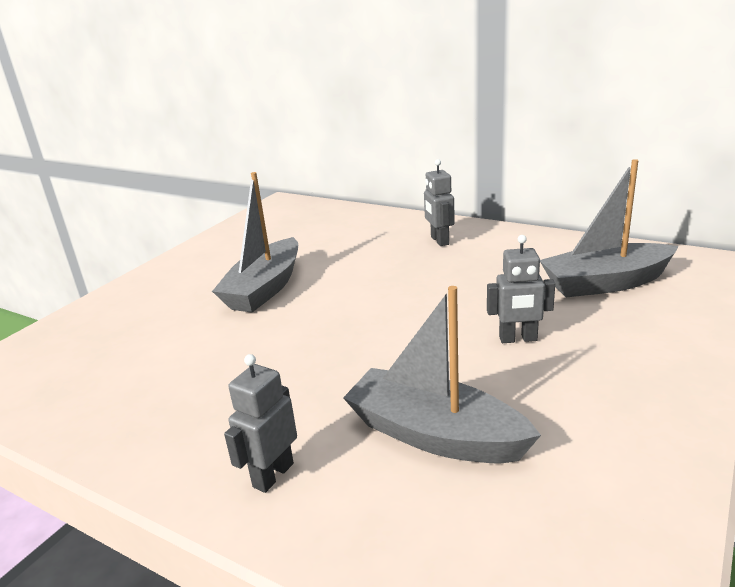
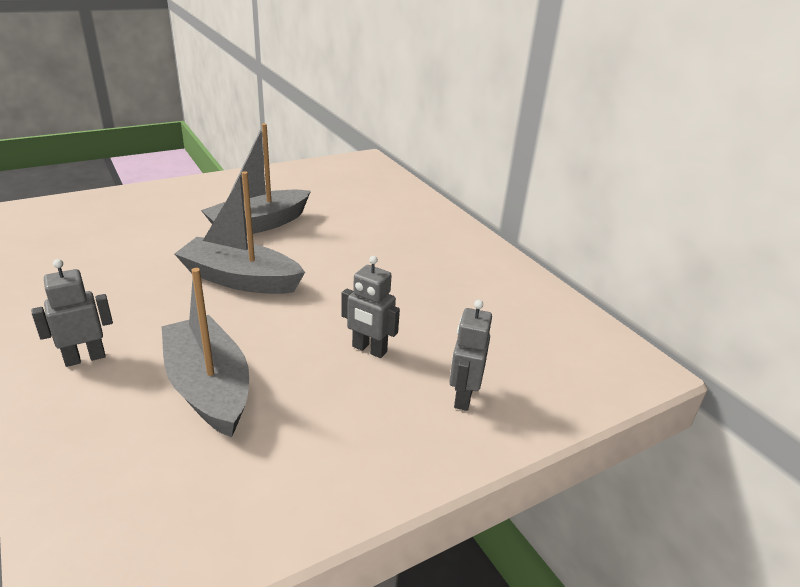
camera: 25 degrees right, 5 degrees up
(439, 241) = (433, 241): grey robot -> grey robot (463, 397)
(605, 283) = (511, 339): grey boat -> grey boat (240, 279)

